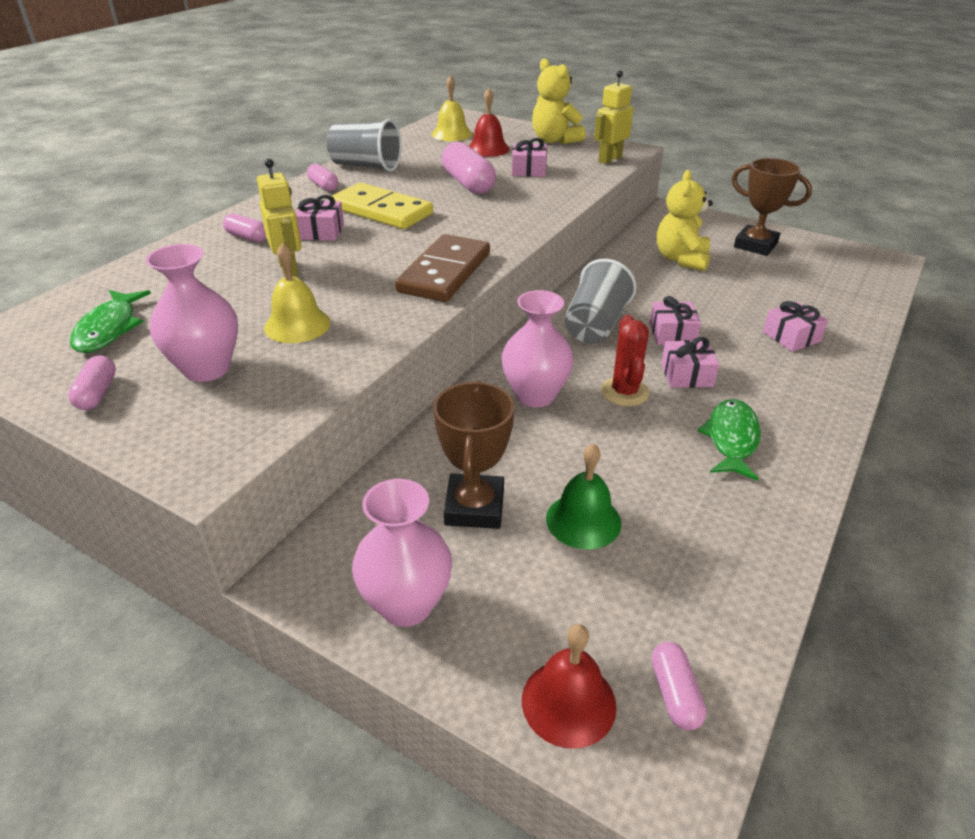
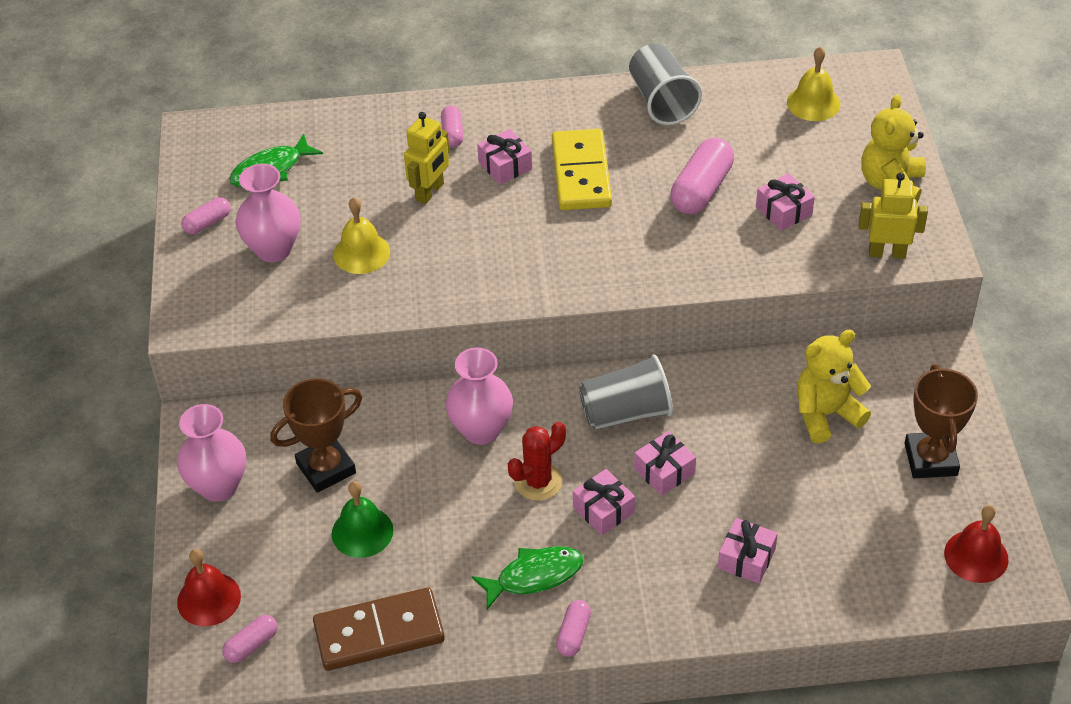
camera: 55 degrees right, 10 degrees up
(323, 186) = (589, 106): pink capsule -> pink capsule (573, 634)
(445, 273) = (513, 280): brown domino -> brown domino (379, 633)
(488, 149) = (805, 152): red bell -> red bell (976, 556)

